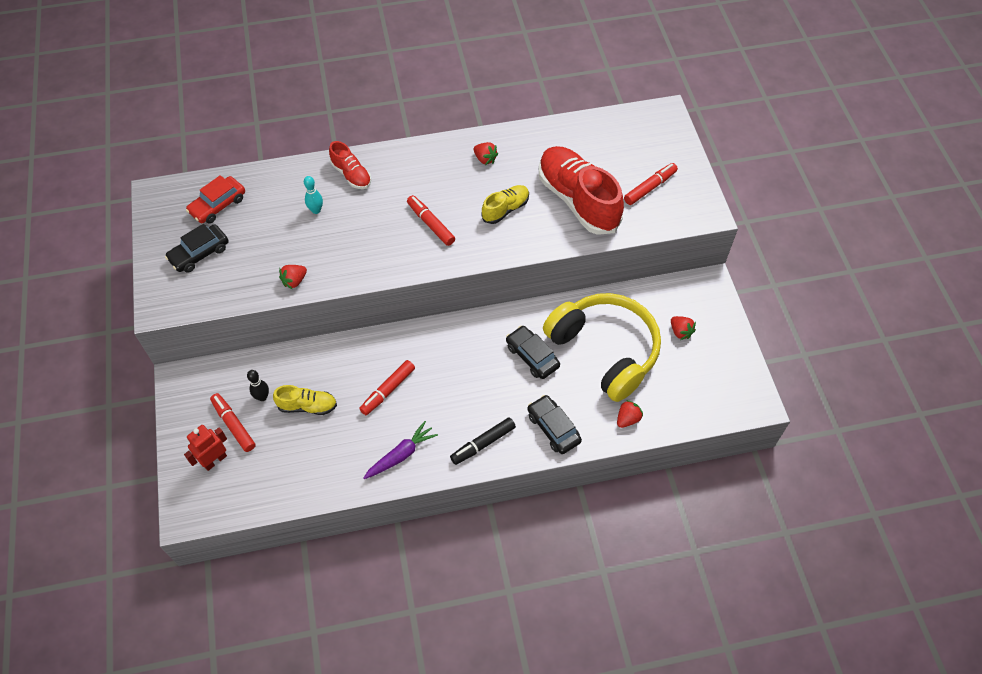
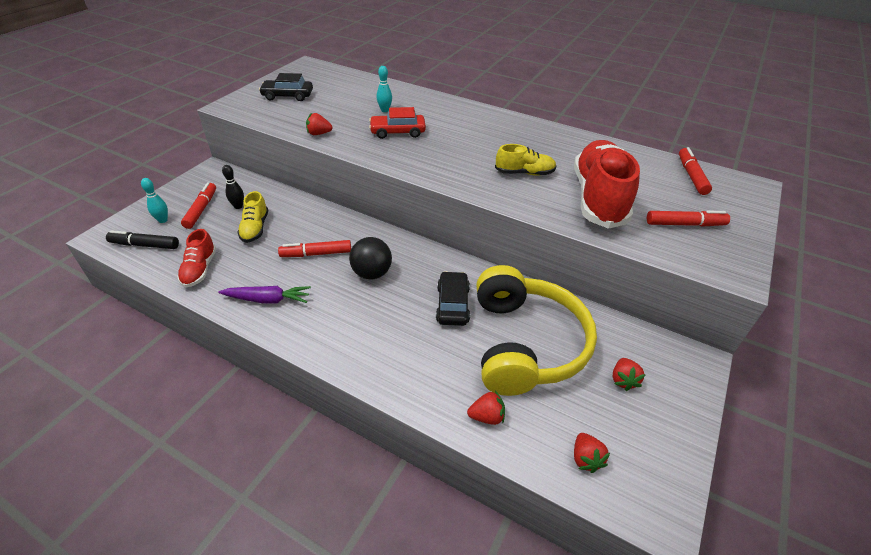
camera: 40 degrees right, 15 degrees down
(215, 460) = (163, 220): red robot -> turquoise bowling pin
(218, 205) = (331, 82): red car -> red car (397, 132)
(307, 406) = (255, 228): yellow shoe -> yellow shoe turned 45 degrees clockwise
(351, 174) = (433, 105): red shoe -> red shoe (200, 269)
(431, 224) = (453, 152): red marker -> red marker (691, 176)
(449, 374) = (372, 273): none -> black ball
(483, 444) = (335, 338): black marker -> black marker (145, 245)
(485, 159) = (543, 140): red strawberry -> red strawberry (585, 458)
(553, 428) = (407, 370): black car -> none

